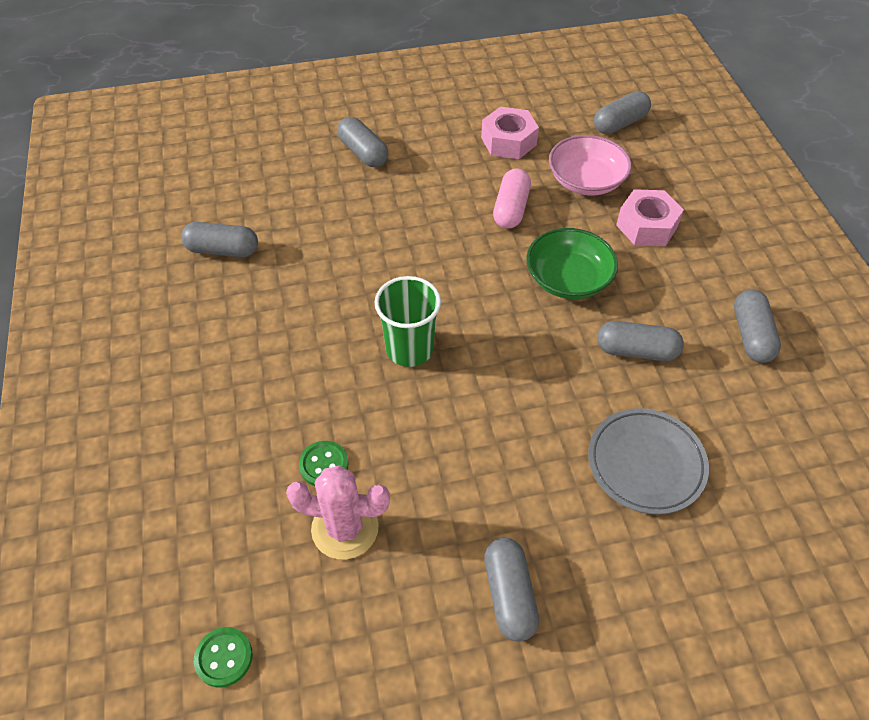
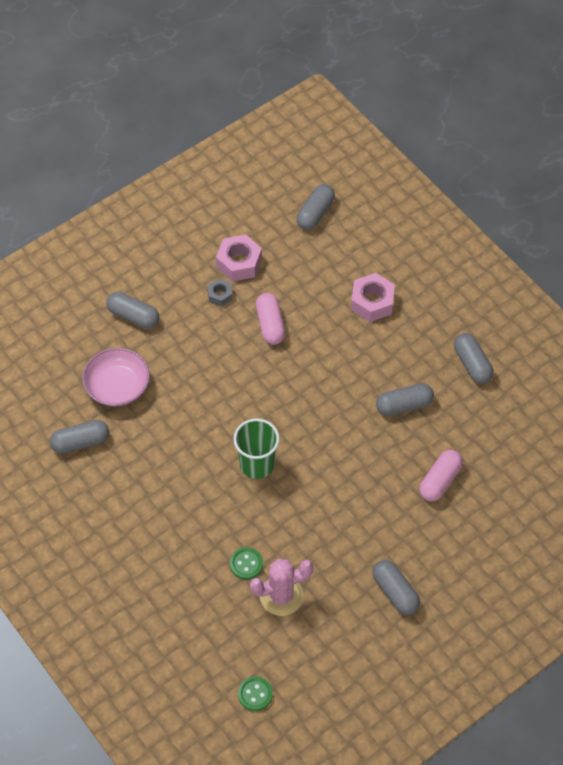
camera: 25 degrees left, 5 degrees up
(469, 163) = (220, 295): none -> grey nut
(568, 279) = (336, 368): green bowl -> none
(586, 181) = (313, 278): pink bowl -> pink bowl (117, 386)
(646, 463) = (440, 481): grey plate -> pink capsule

